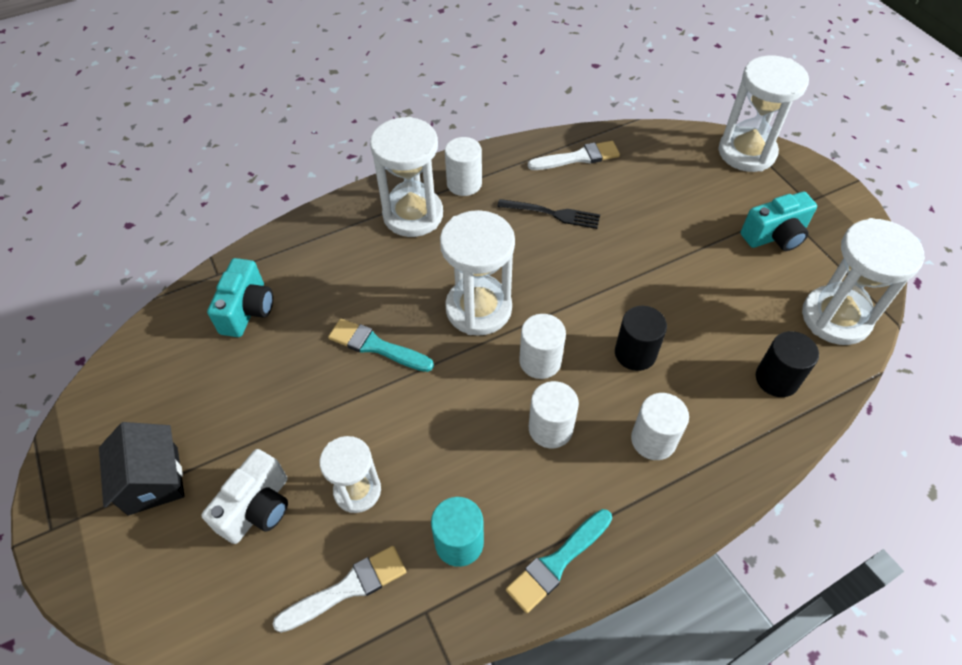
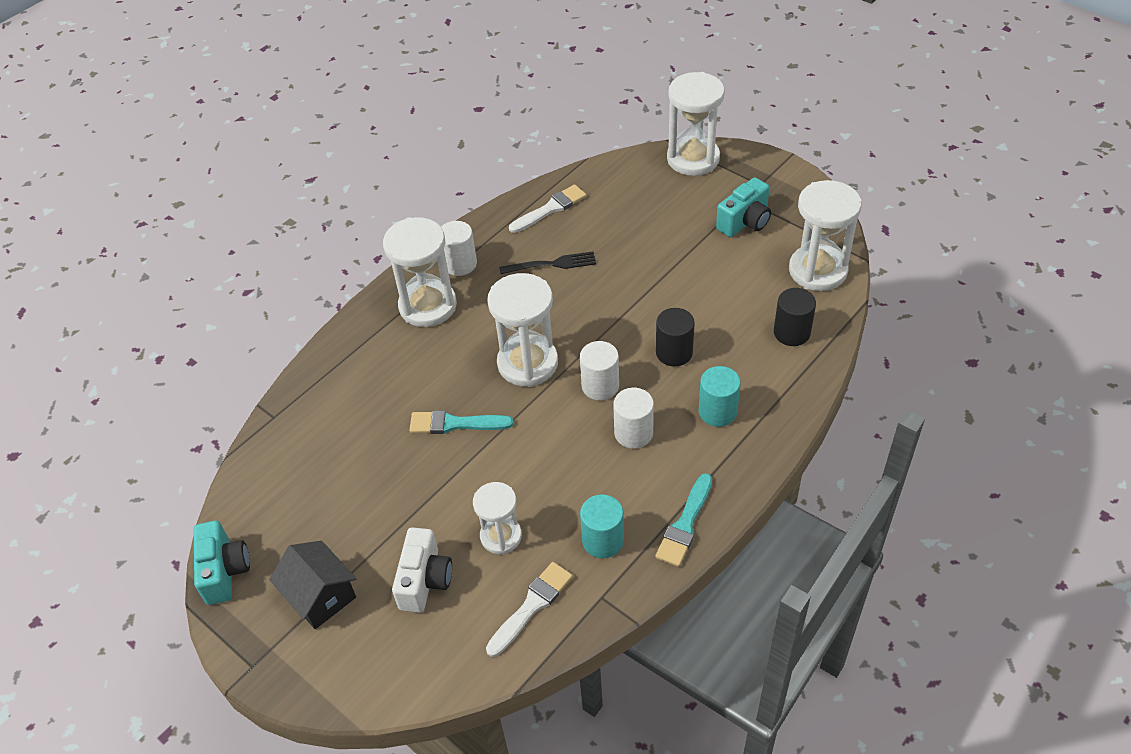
camera: 20 degrees left, 5 degrees down
(248, 310) = (322, 436): turquoise camera -> turquoise camera (225, 571)
(653, 440) = (717, 411): white cylinder -> turquoise cylinder

